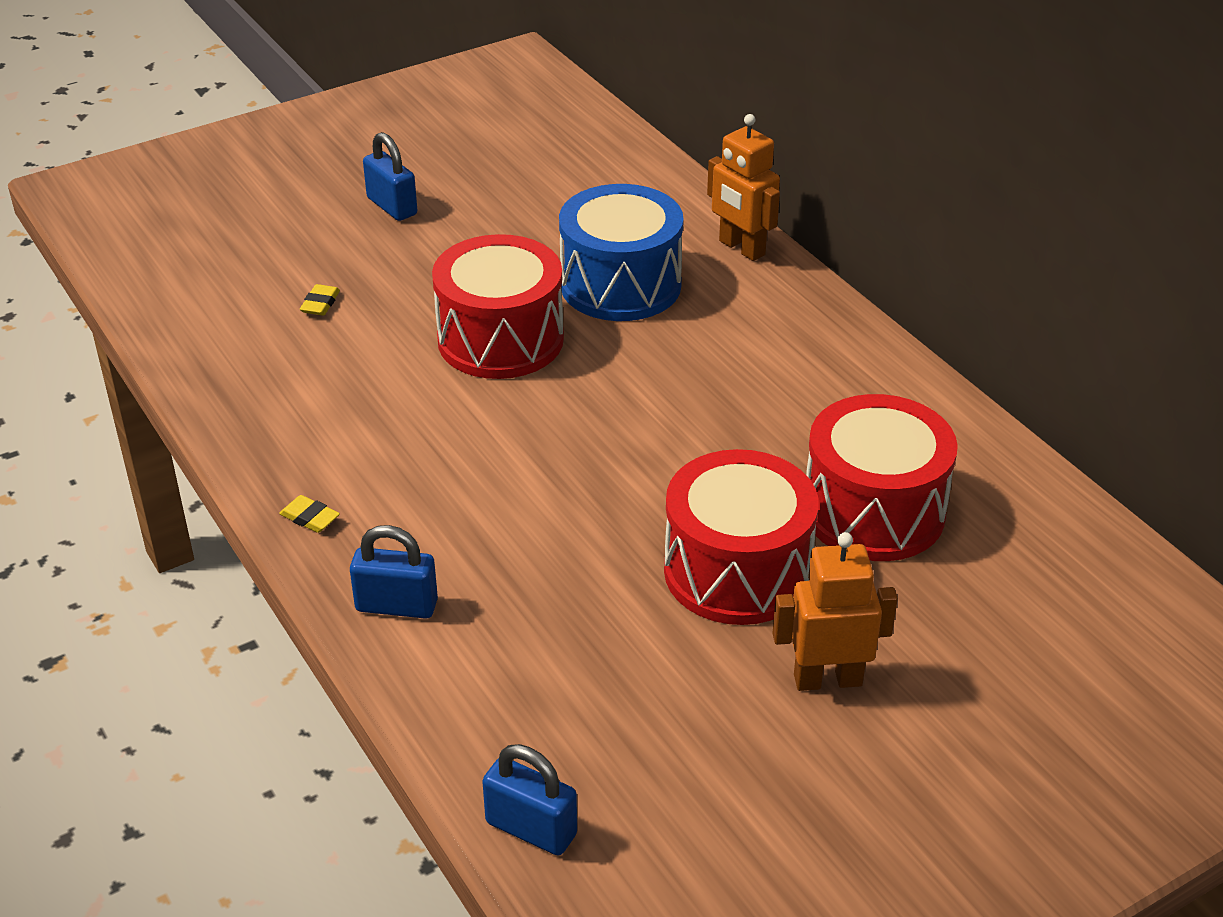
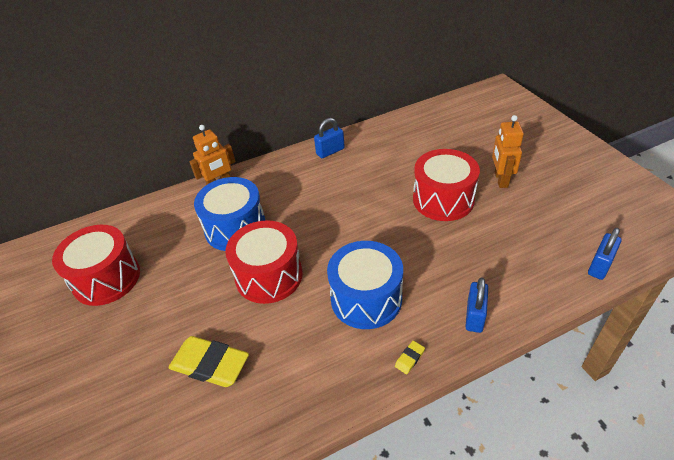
camera: 80 degrees left, 5 degrees up
(320, 303) = (210, 364): yellow eraser -> yellow eraser, size x2.40
(392, 206) = (118, 329): blue padlock -> blue padlock (330, 151)
(444, 461) = (366, 298): none -> blue drum
(873, 511) = (407, 161): red drum -> red drum (106, 278)

